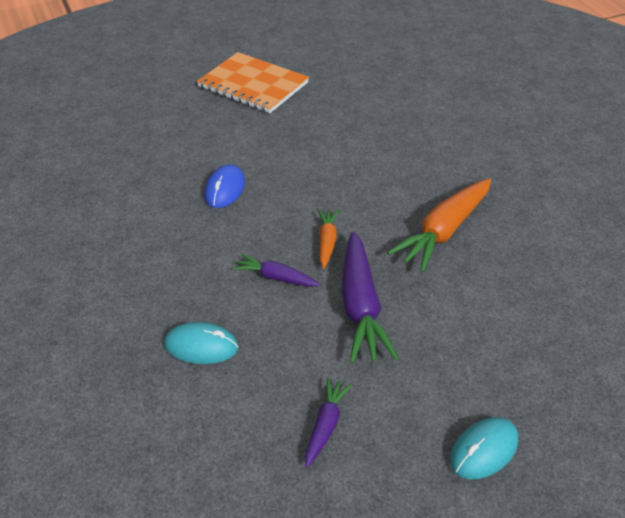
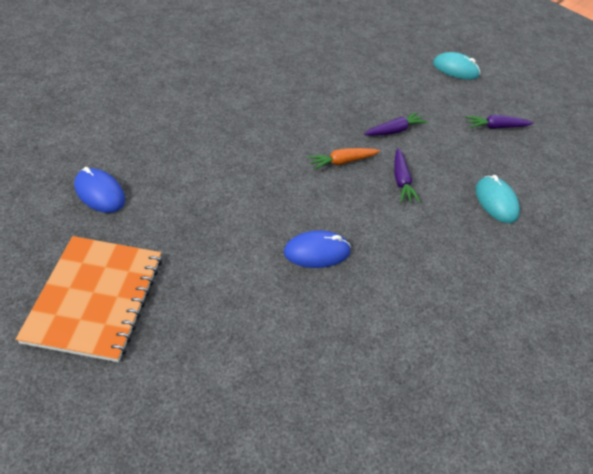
camera: 120 degrees left, 5 degrees up
(354, 98) = (100, 193): none -> blue mouse
(360, 306) = (394, 131): purple carrot -> purple carrot, size x0.53
(444, 231) = (287, 103): orange carrot -> none

